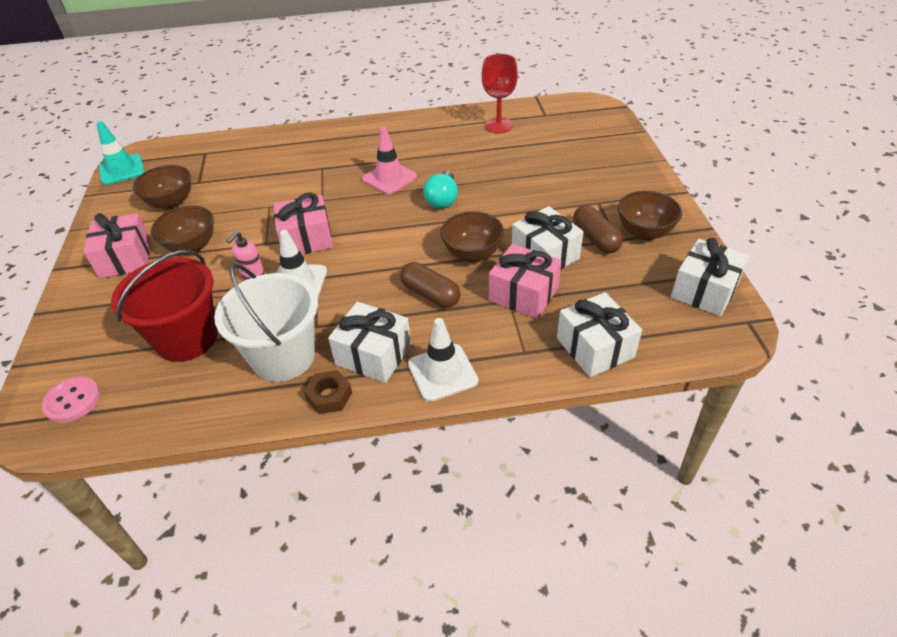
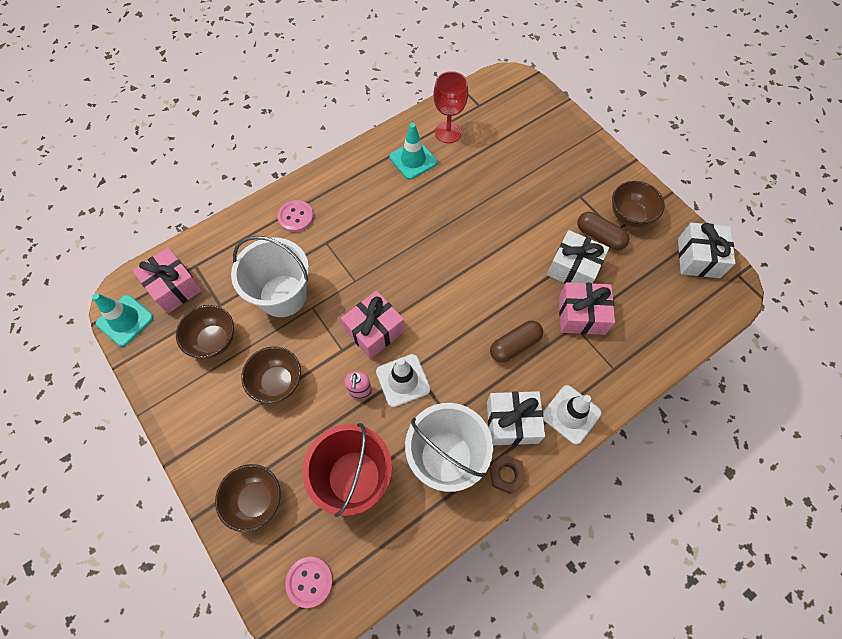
camera: 30 degrees left, 20 degrees up
(125, 258) = (226, 422): pink gift -> pink gift (174, 287)
(253, 191) = (283, 295): none -> white bucket
(312, 145) = (296, 217): none -> pink button
(389, 178) = (396, 232): pink traffic cone -> none
(430, 294) = (514, 345): brown capsule -> brown capsule turned 45 degrees counterclockwise
(442, 200) = (458, 240): turquoise light bulb -> none
(449, 135) = (413, 160): none -> turquoise traffic cone
(472, 254) = (519, 290): brown bowl -> brown bowl (256, 500)
(595, 347) = (657, 343): white gift -> none

